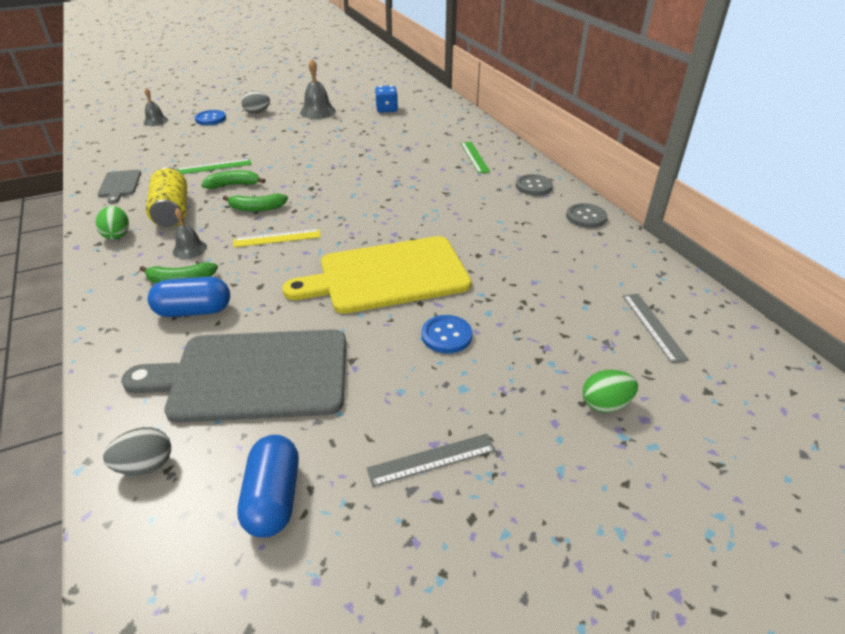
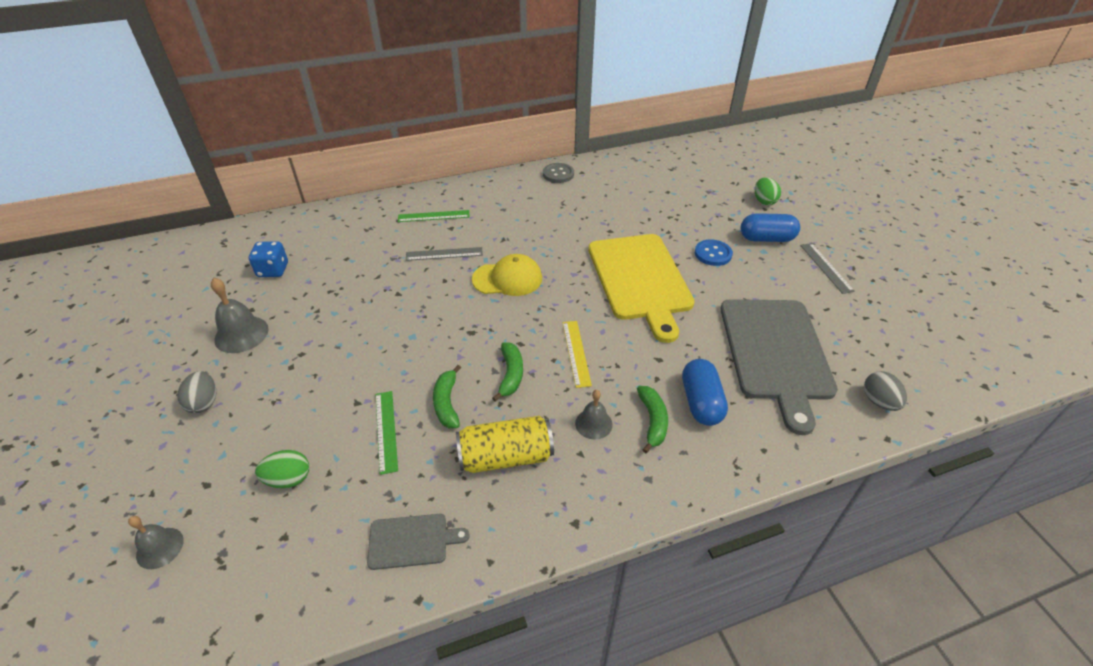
camera: 85 degrees left, 5 degrees up
(117, 235) = (557, 505): green egg -> green egg (288, 479)
(210, 119) = (197, 462): blue button -> none
(273, 498) = (879, 333): blue capsule -> blue capsule (766, 238)
(383, 199) = (507, 279): none -> yellow cap
(533, 186) = (503, 191): grey button -> none
(653, 326) = (691, 172): grey ruler -> grey ruler (444, 254)

